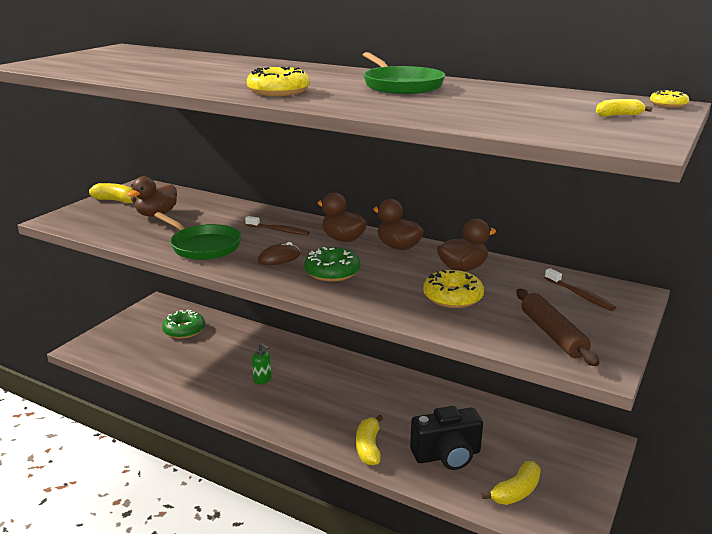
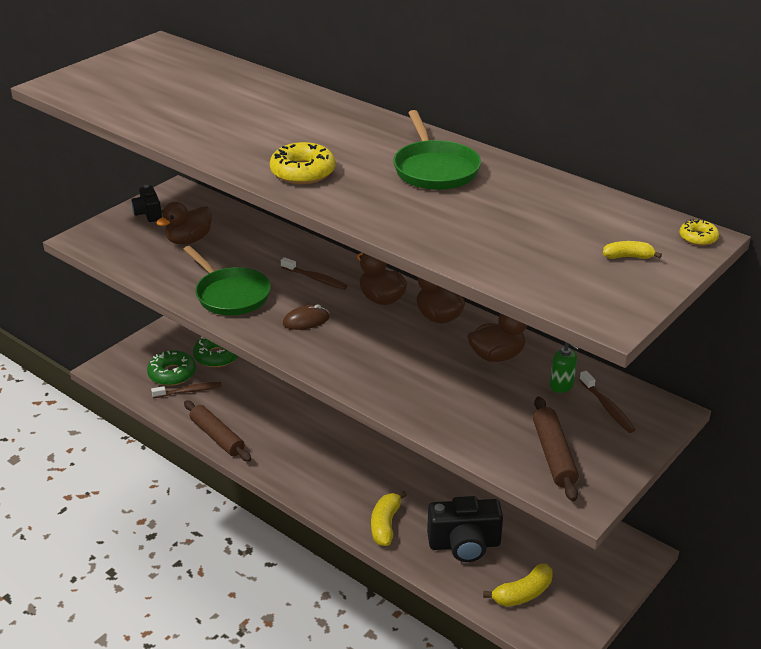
camera: 10 degrees right, 10 degrees up
(117, 201) = (148, 214): yellow banana -> black camera
(162, 358) = (189, 391): none -> brown toothbrush
(194, 392) = (217, 437): none -> brown rolling pin
(262, 379) = (291, 429): green soap dispenser -> green soap dispenser (561, 385)
(332, 272) = (356, 346): green donut -> green donut (172, 374)
(452, 297) = (471, 395): yellow donut -> none

